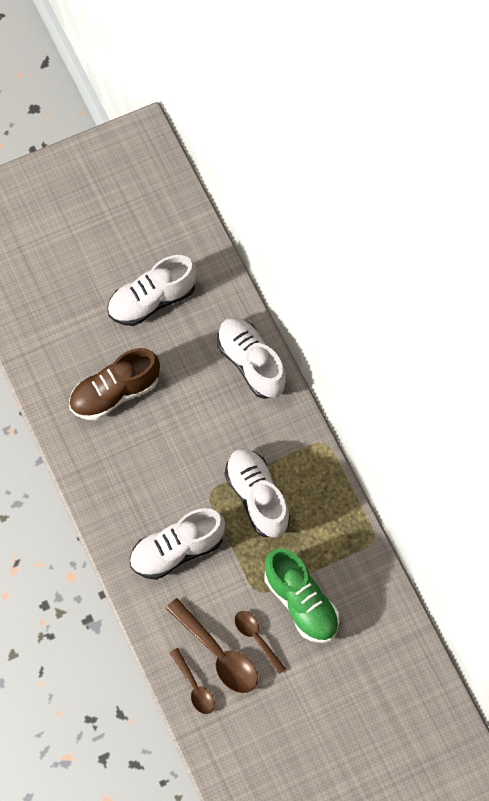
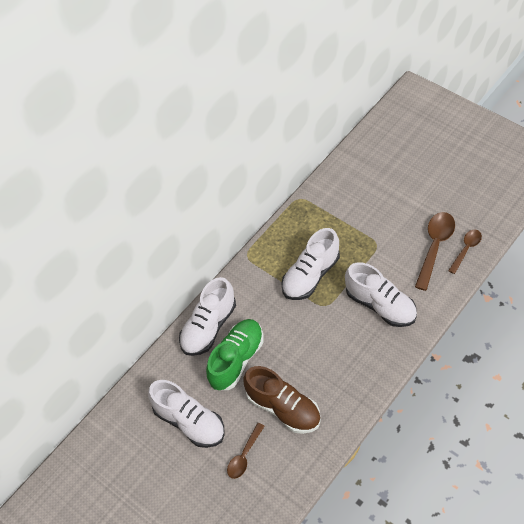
camera: 110 degrees left, 10 degrees down
(256, 638) = (409, 231): brown spoon -> brown spoon (244, 456)
(301, 603) = (368, 217): green shoe -> green shoe (236, 359)

